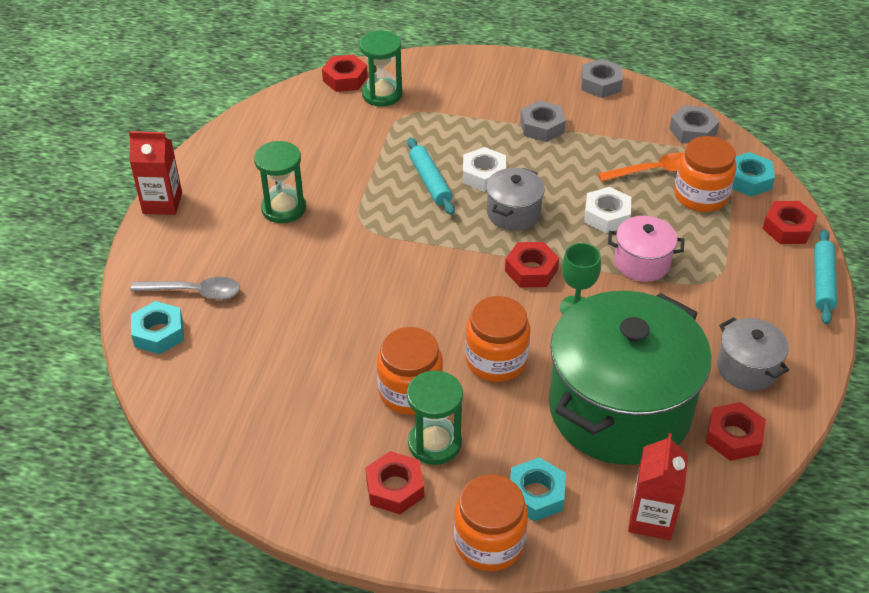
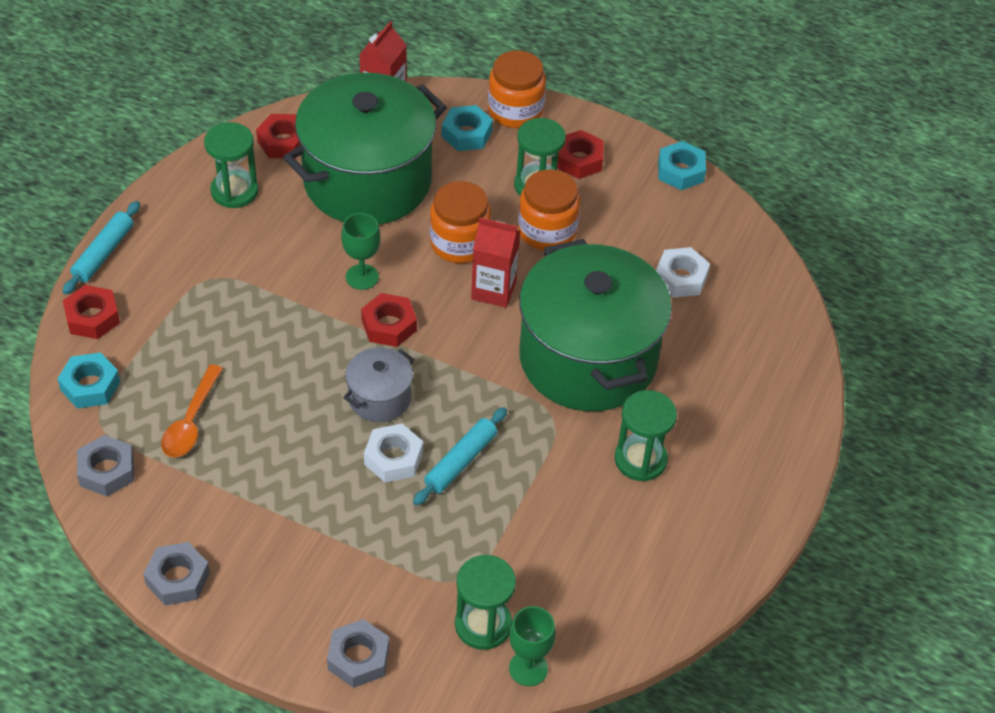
camera: 170 degrees left, 5 degrees up
(159, 333) = (780, 334): turquoise nut -> turquoise nut (680, 171)
(162, 203) = (783, 497): red carton -> red carton (493, 290)
(194, 292) = (745, 372): grey spoon -> none
(342, 276) = (588, 358): none -> green pot
(345, 79) = (528, 668): red nut -> green goblet
(430, 182) = (460, 461): turquoise rolling pin -> turquoise rolling pin turned 45 degrees clockwise
(542, 127) = (291, 519): grey nut -> grey nut (358, 658)
(607, 215) = (277, 373): white nut -> white nut (681, 278)
(642, 262) = (270, 310): pink pot -> none
(653, 171) = (191, 421): orange spoon -> orange spoon turned 75 degrees counterclockwise
(701, 196) = (158, 376): orange jar -> none
(747, 368) = (234, 191): grey pot -> green hourglass

